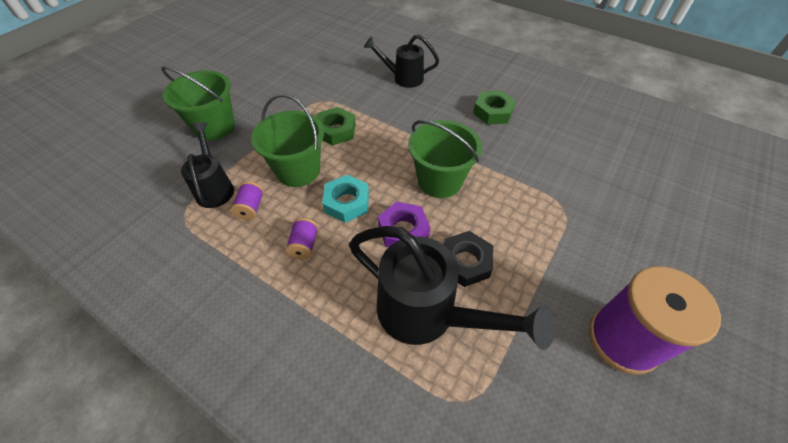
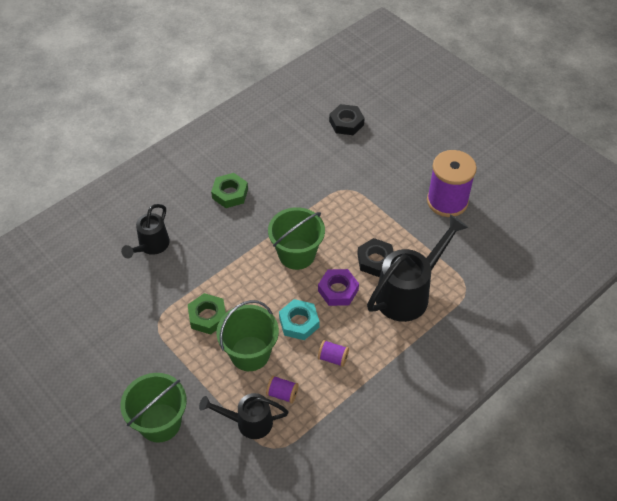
camera: 75 degrees left, 0 degrees up
(670, 186) = (346, 123): none -> black nut

